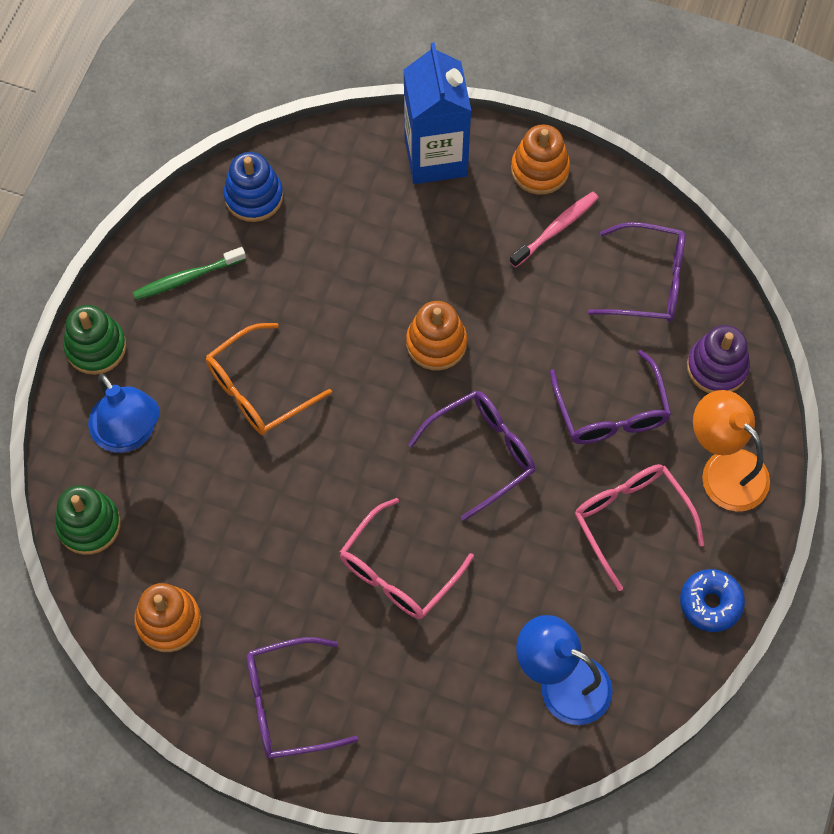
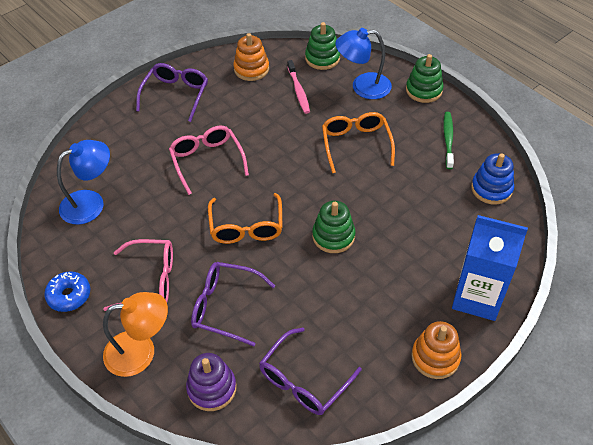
camera: 120 degrees right, 15 degrees down
(436, 343) = (333, 236): orange stacking toy -> green stacking toy
(482, 453) = (246, 227): purple glasses -> orange glasses
(556, 229) = (380, 343): pink toothbrush -> pink toothbrush (298, 91)

